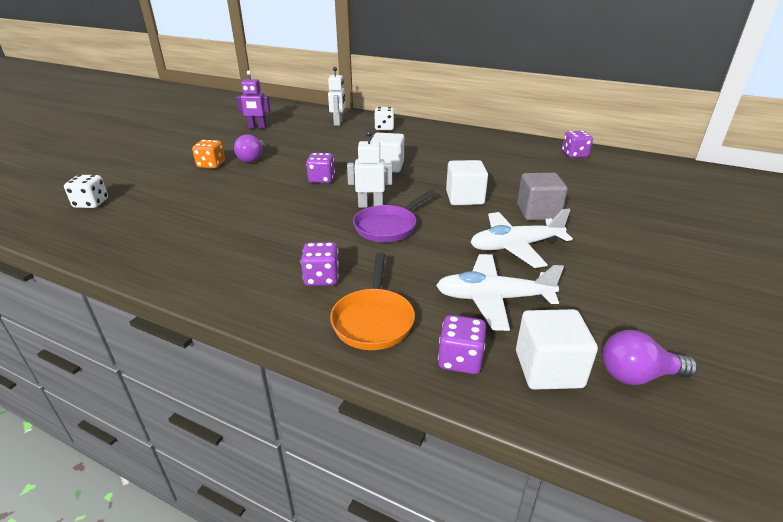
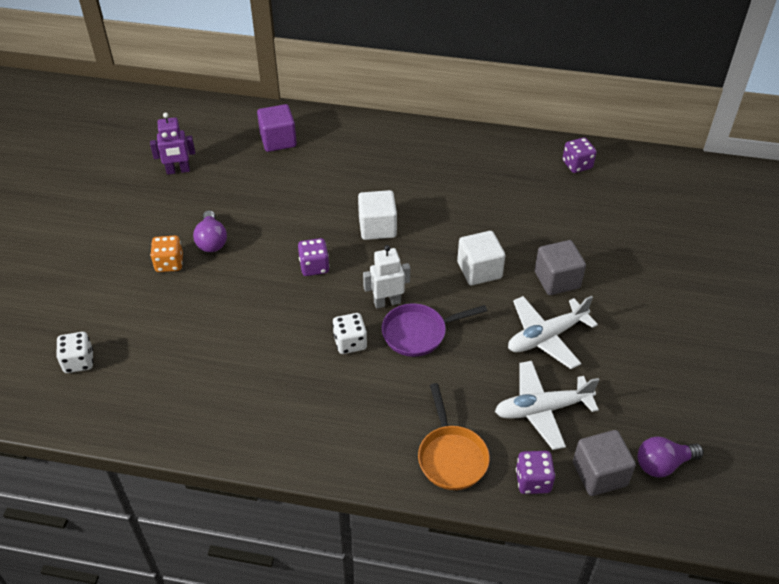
camera: 15 degrees left, 15 degrees up
(322, 278) = (386, 418): purple dice -> none
(338, 122) = (278, 140): white robot -> purple cube
(384, 128) = (342, 144): white dice -> white dice (350, 343)
(388, 227) = (418, 333): purple pan -> purple pan turned 45 degrees clockwise
(548, 369) = (599, 474): white cube -> grey cube

